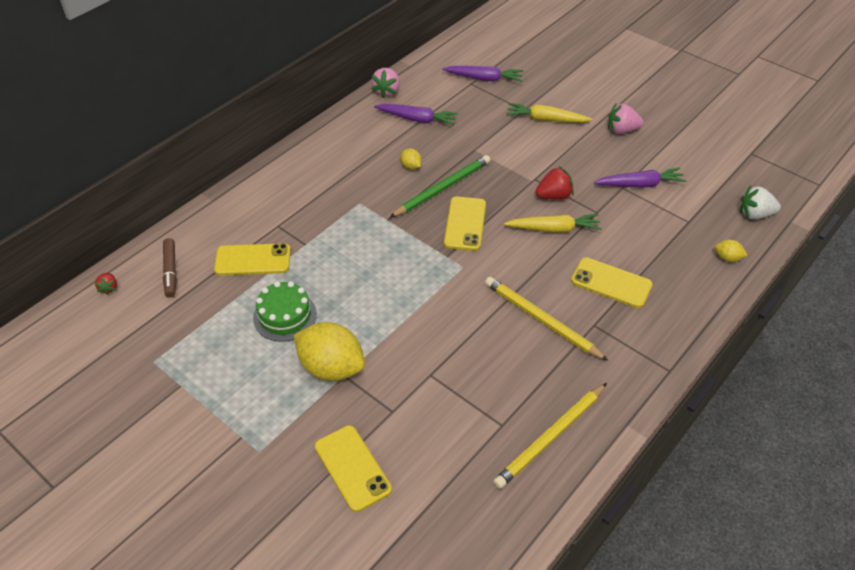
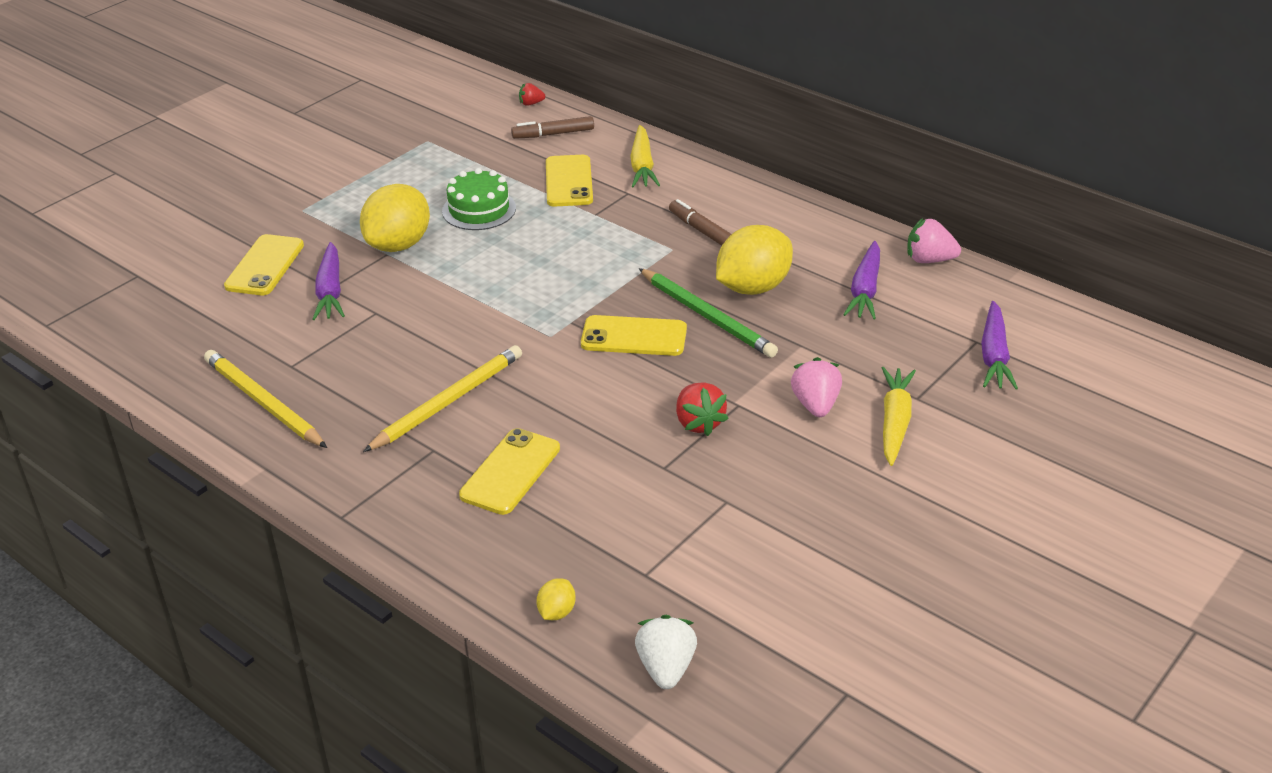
camera: 90 degrees right, 10 degrees down
(338, 187) = (702, 231): none -> brown marker
(353, 468) = (265, 266): yellow phone -> yellow phone turned 45 degrees counterclockwise
(411, 166) = (753, 287): yellow lemon -> yellow lemon, size x2.29
(554, 229) = (624, 420): yellow carrot -> yellow carrot (642, 166)
(622, 130) = (884, 513): pink strawberry -> pink strawberry (815, 405)
(640, 184) = (735, 523): purple carrot -> purple carrot (330, 291)

